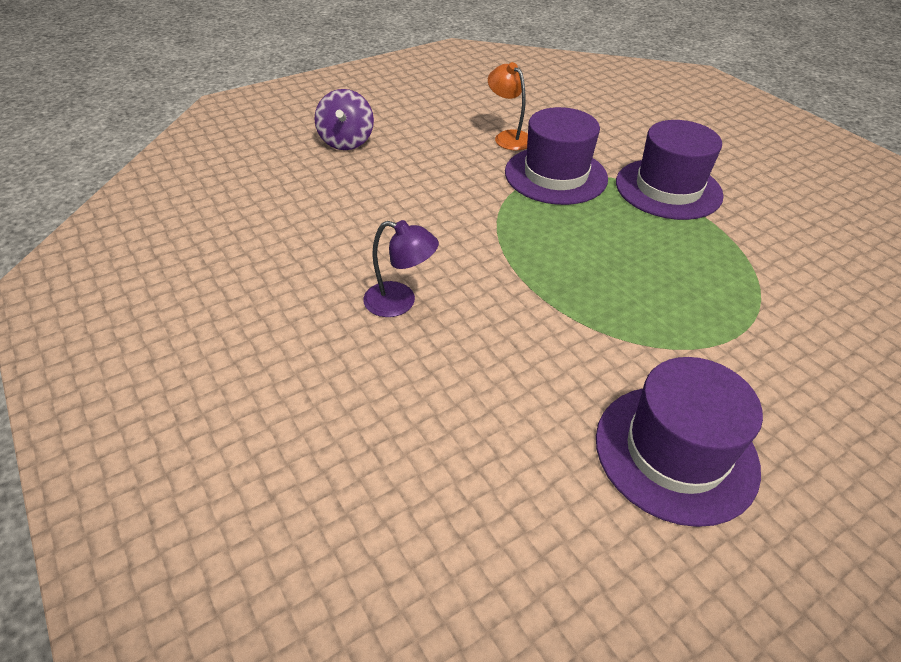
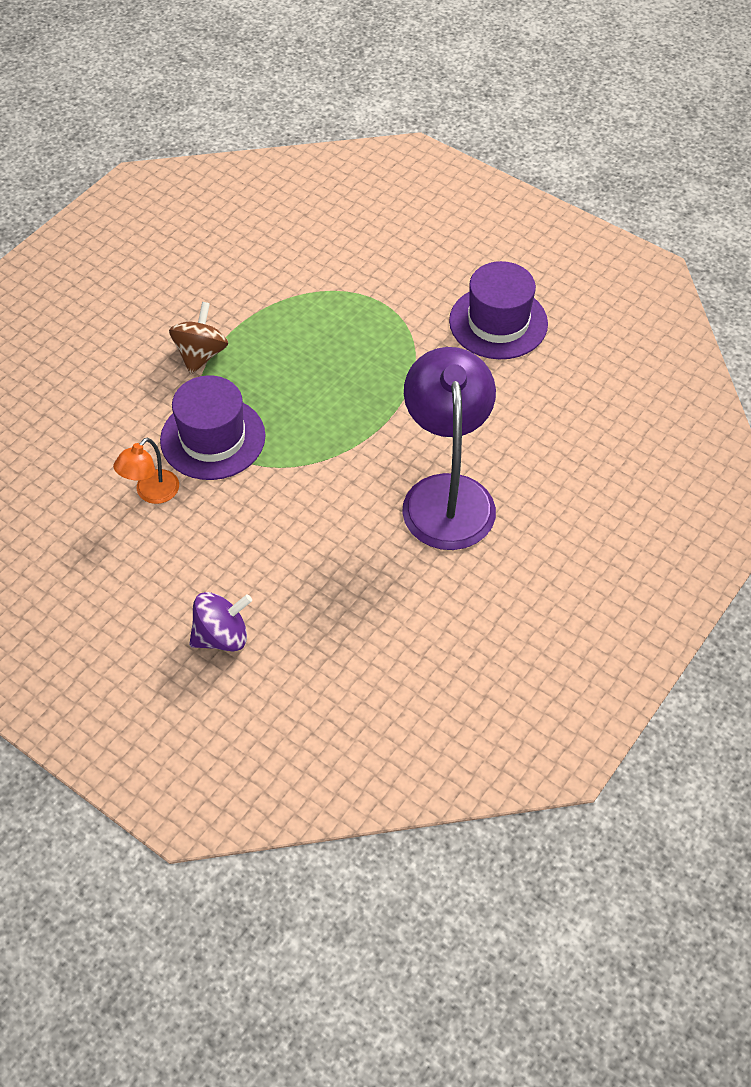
camera: 110 degrees left, 10 degrees up
(400, 302) = (447, 494): purple lamp -> purple lamp, size x2.16
(668, 189) = (201, 354): purple hat -> brown spinning top

